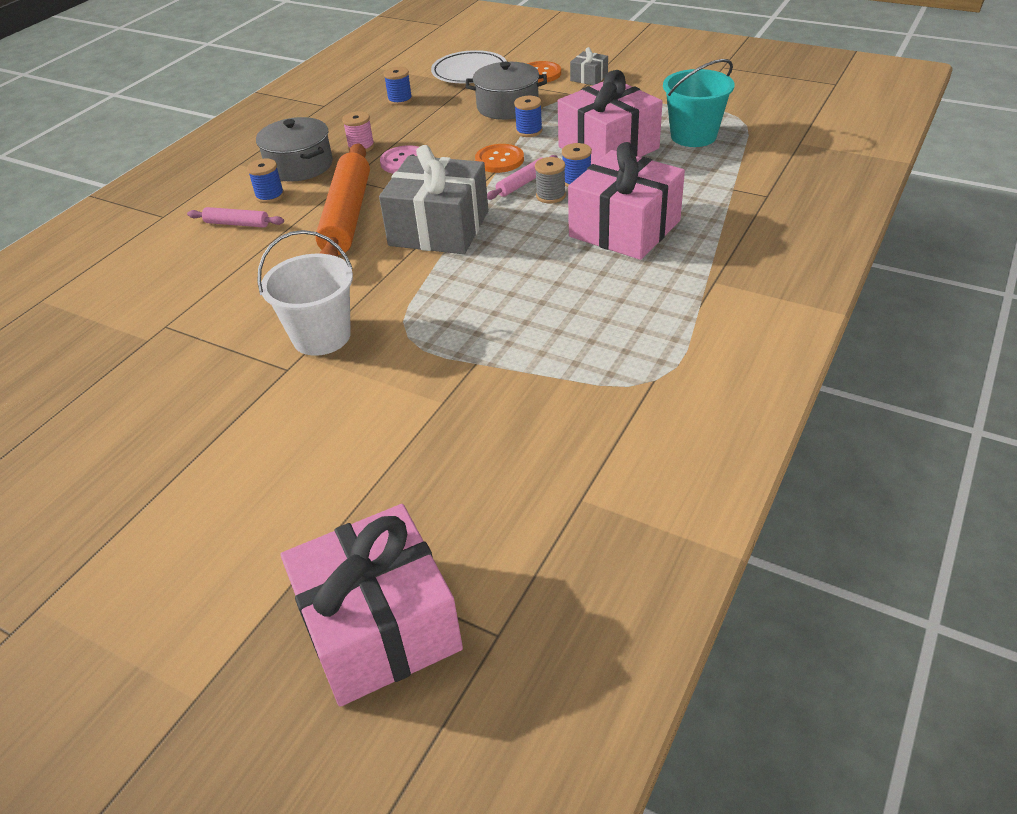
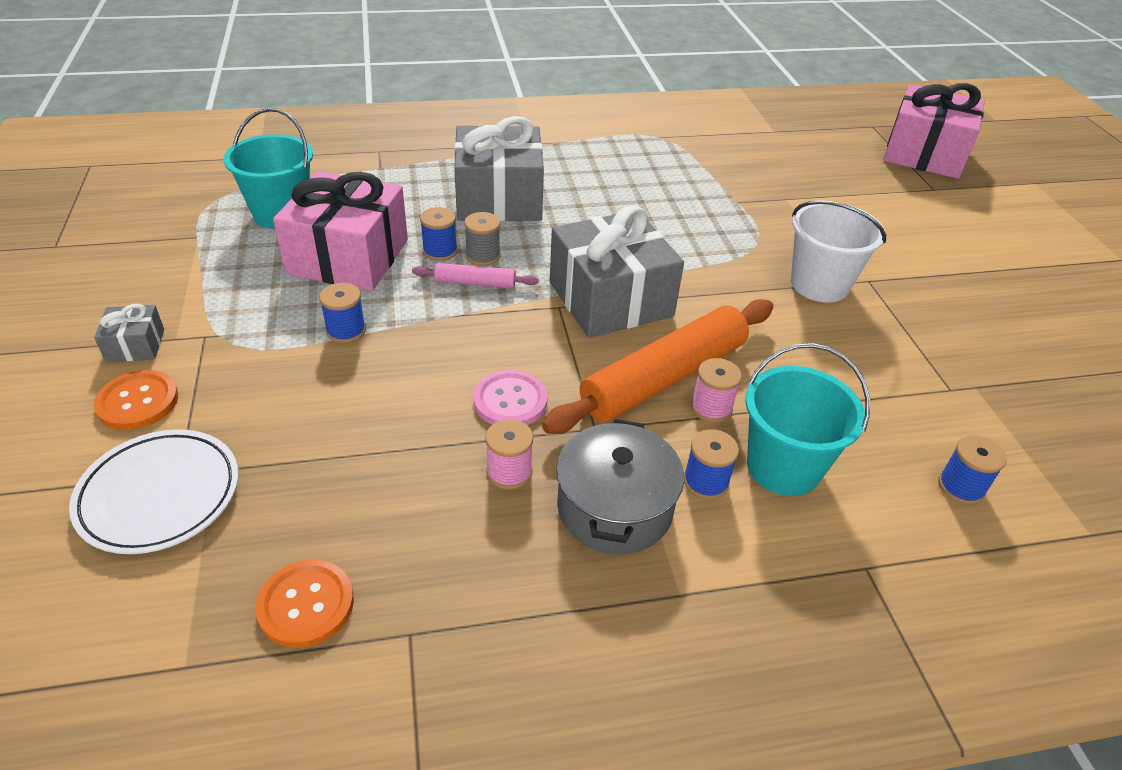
camera: 135 degrees left, 0 degrees up
(237, 224) = (783, 467): pink rolling pin -> turquoise bucket
(304, 221) = (711, 408): none -> pink spool
(400, 100) = (324, 526): blue spool -> blue spool (961, 487)
(499, 160) = (439, 322): orange button -> orange button (306, 605)
(507, 106) = (280, 383): grey pot -> none
(624, 228) = (498, 198): pink gift -> grey gift

